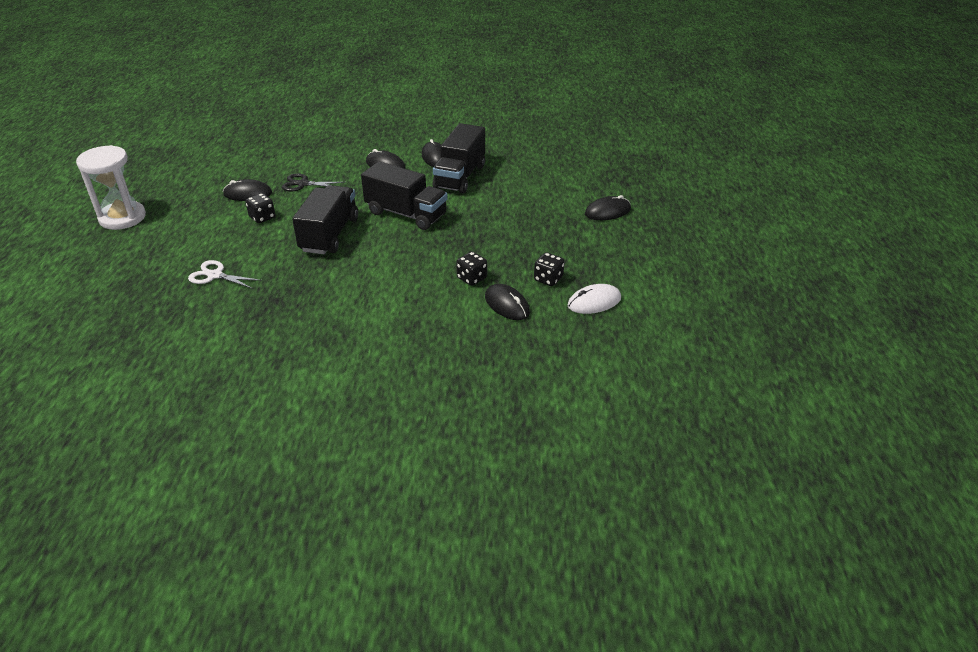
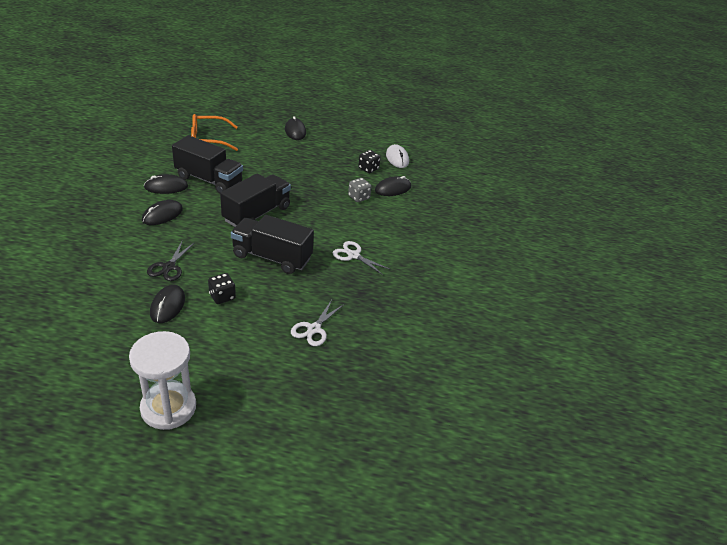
camera: 85 degrees left, 0 degrees up
(345, 287) = (353, 255): none -> white scissors
(472, 278) = (359, 197): black dice -> grey dice
(544, 161) = (208, 139): none -> orange glasses

